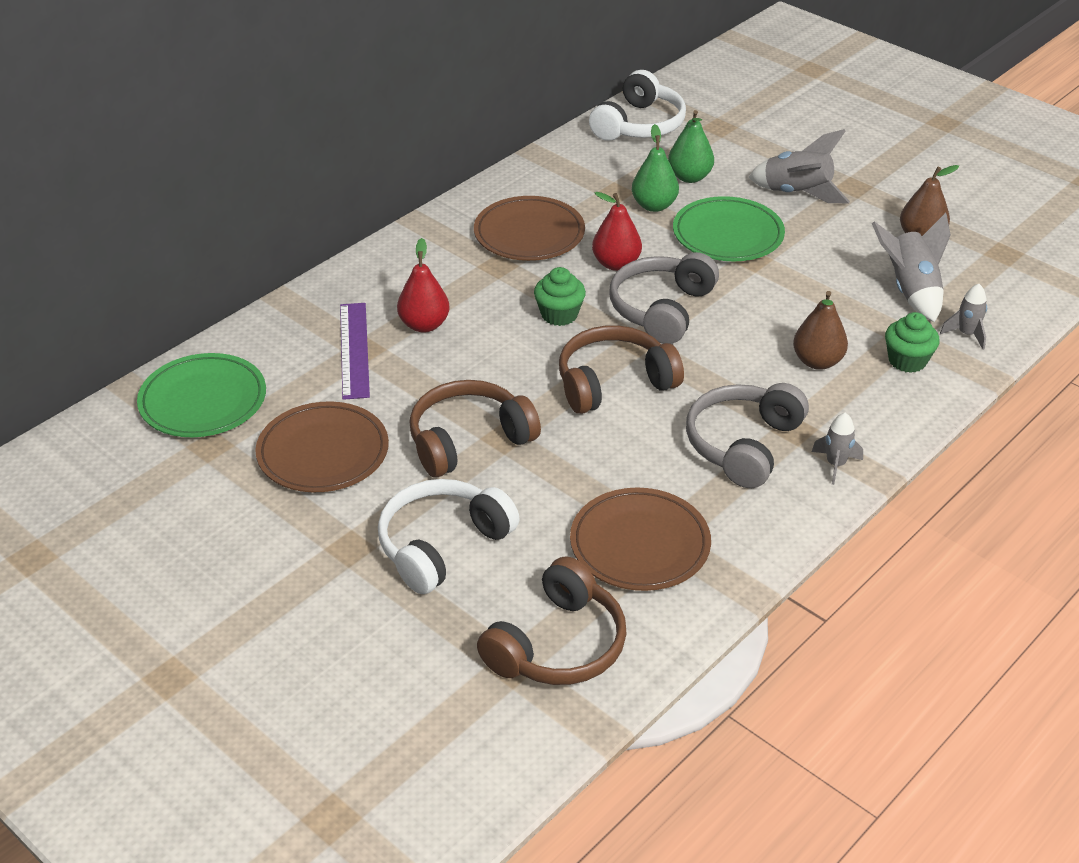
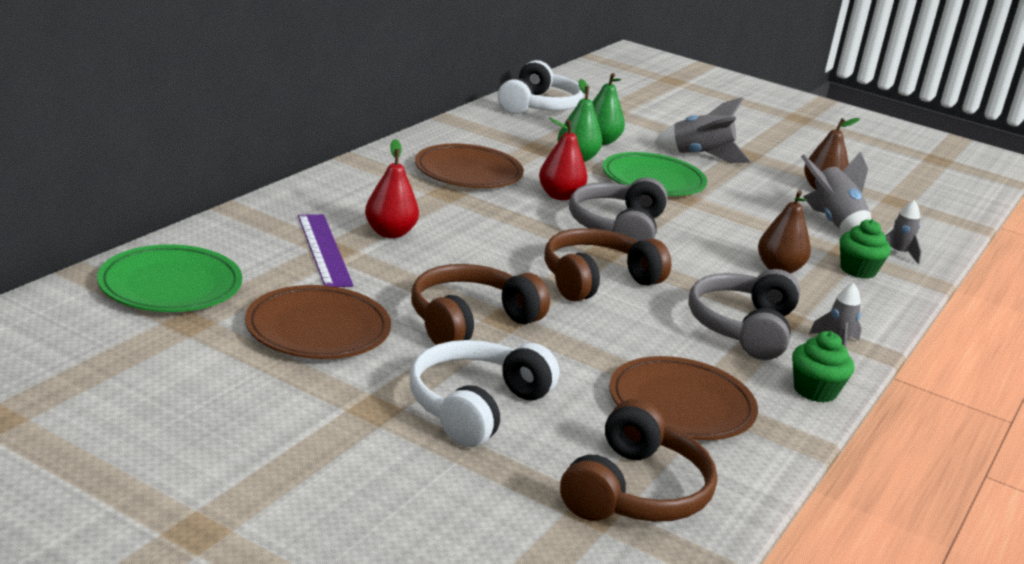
camera: 15 degrees left, 15 degrees down
(559, 315) = (522, 229): green cupcake -> green cupcake (815, 391)

